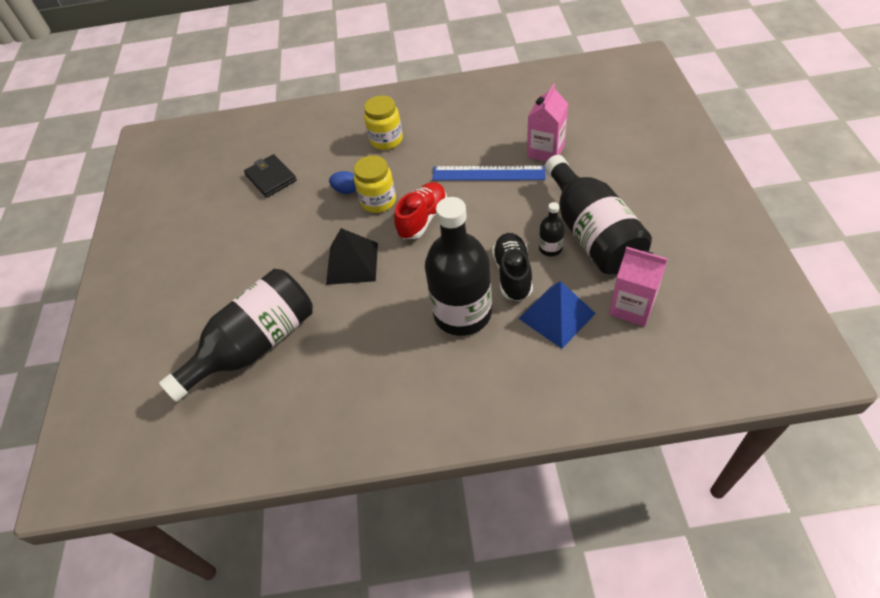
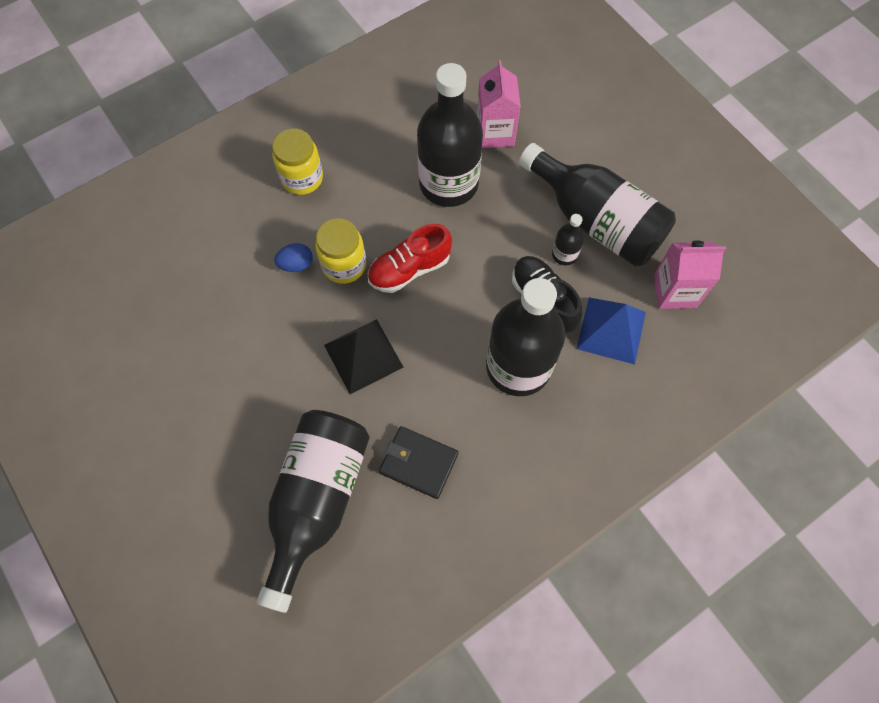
camera: 35 degrees left, 15 degrees up
(271, 178) = (187, 281): black wallet -> black wallet (418, 463)
(422, 219) = (409, 269): red shoe -> red shoe turned 120 degrees counterclockwise
(488, 173) = (448, 183): blue ruler -> black bottle

